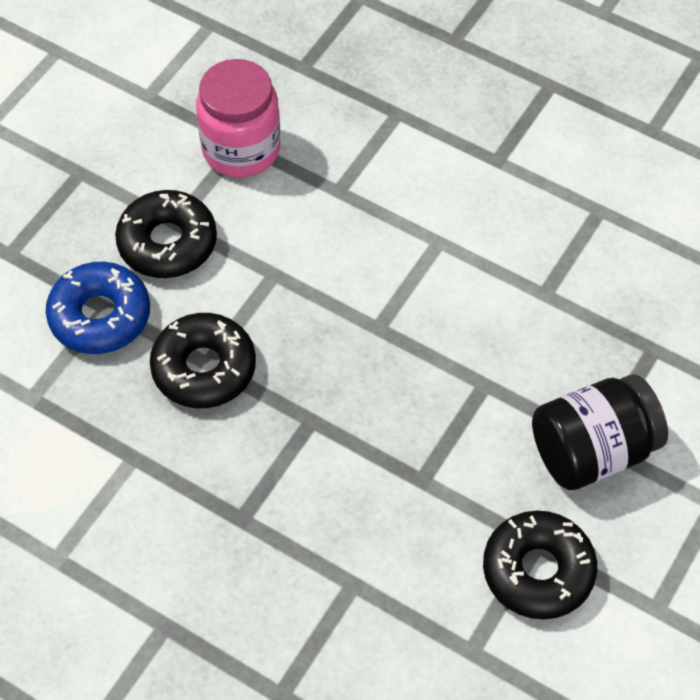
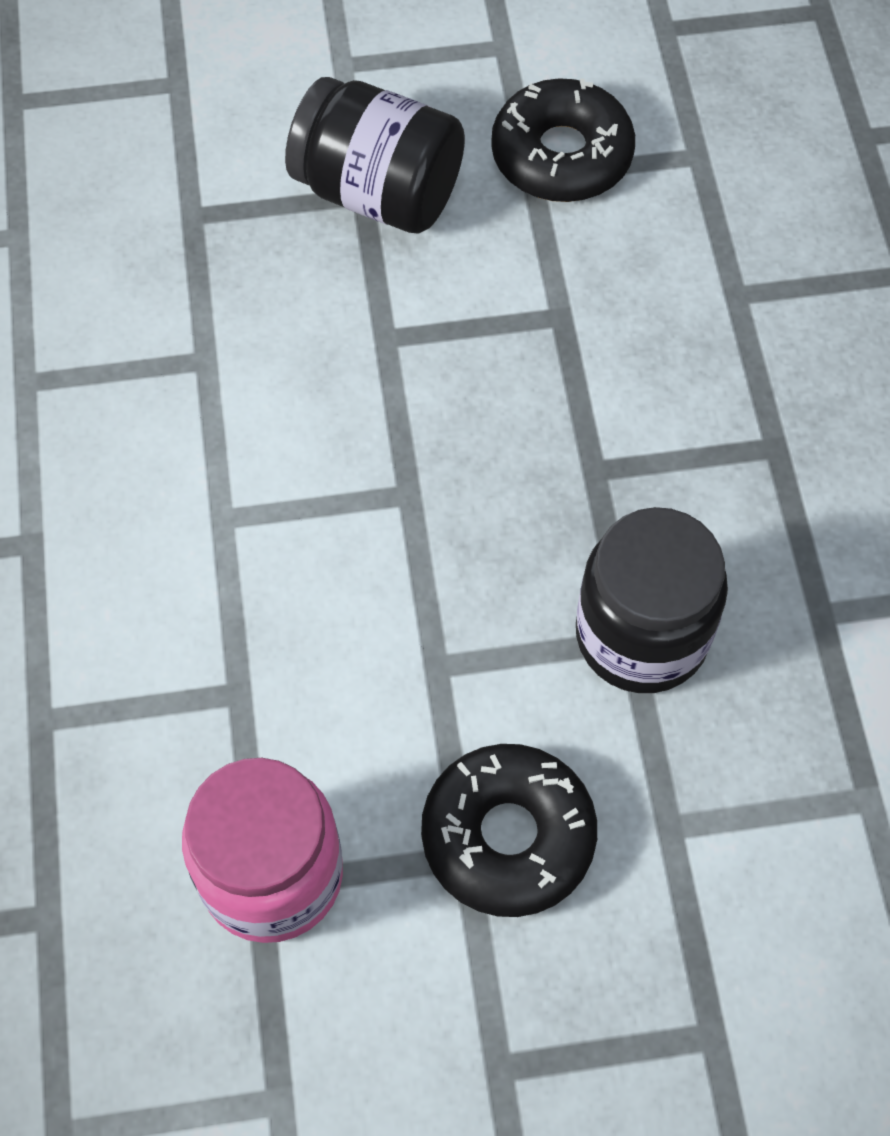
camera: 130 degrees left, 5 degrees up
(100, 316) = (689, 821): blue donut -> none
(204, 368) = (641, 635): black donut -> black jar

